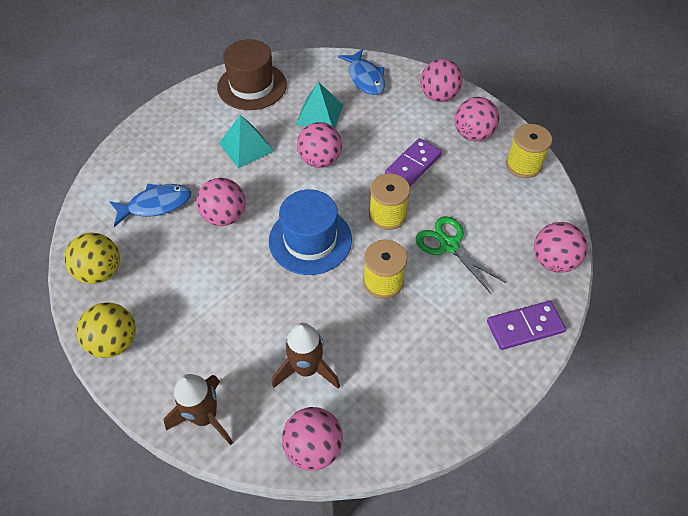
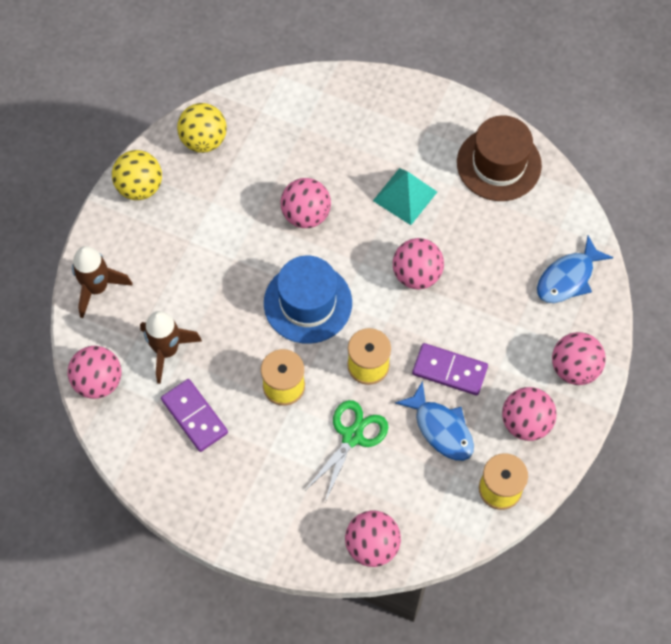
camera: 70 degrees right, 10 degrees up
(156, 205) = (295, 148): blue fish -> blue fish (441, 428)
(319, 114) = (485, 249): turquoise pyramid -> none
(524, 326) = (279, 531): purple domino -> purple domino (194, 416)

